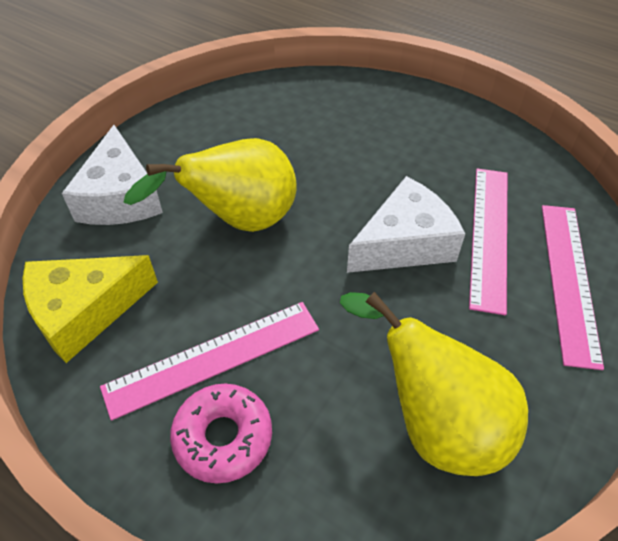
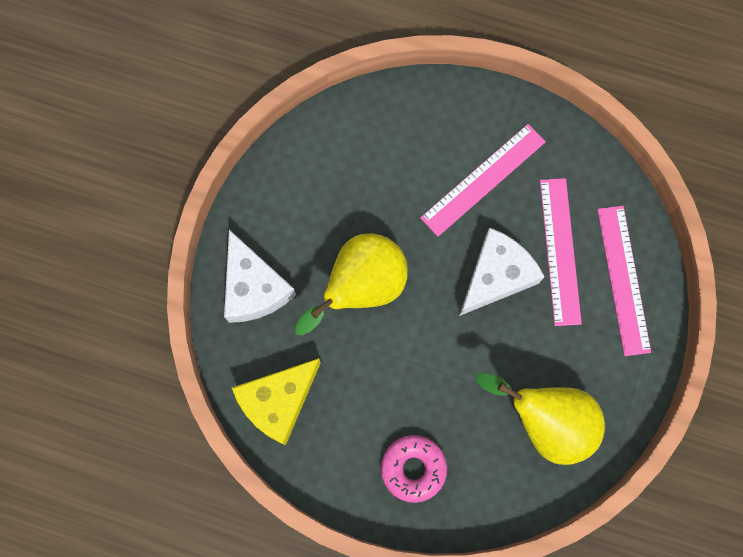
camera: 15 degrees left, 25 degrees up
(213, 357) = (385, 414): pink ruler -> pink ruler (483, 179)

